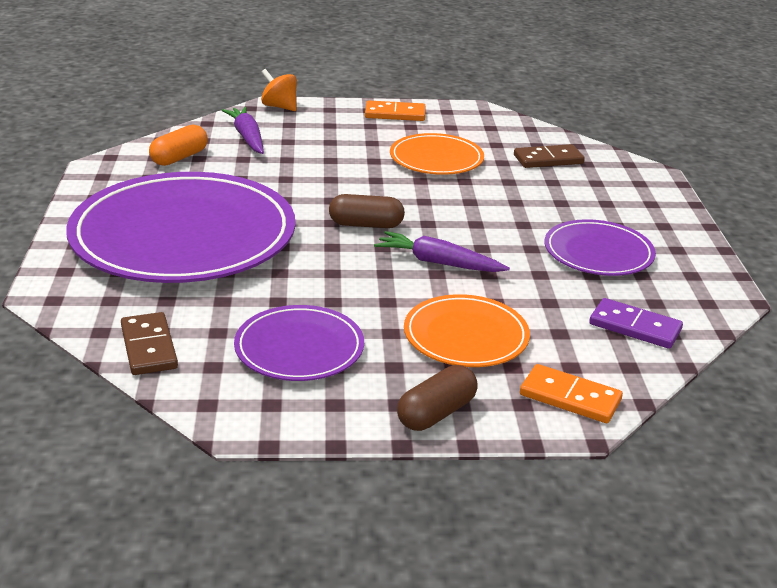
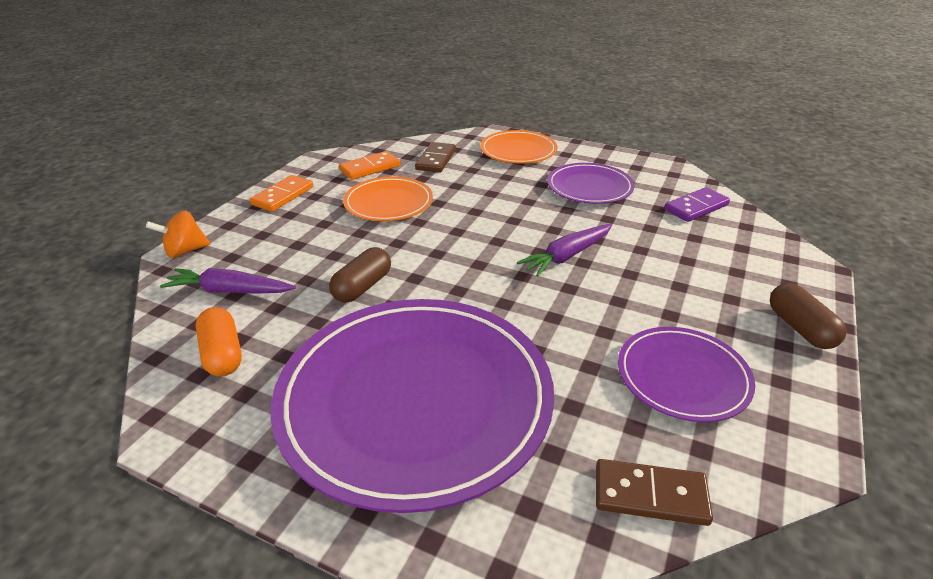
camera: 60 degrees left, 5 degrees up
(366, 225) = (478, 272): brown capsule -> brown capsule (362, 287)
(466, 336) = (688, 278): orange plate -> orange plate (518, 151)
(570, 397) = (783, 261): orange domino -> orange domino (370, 168)

